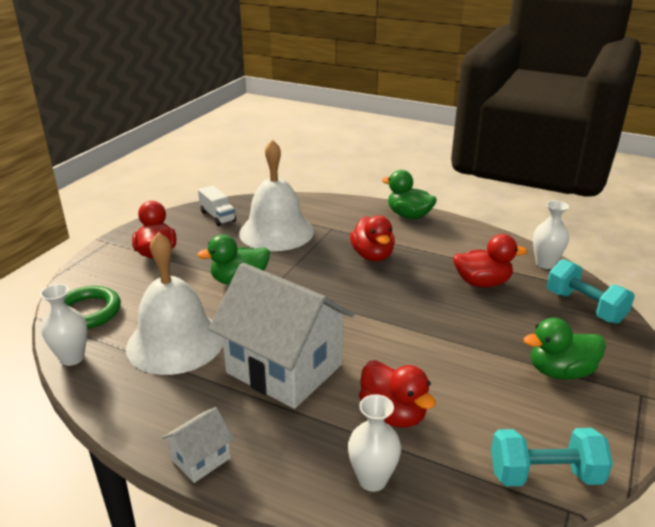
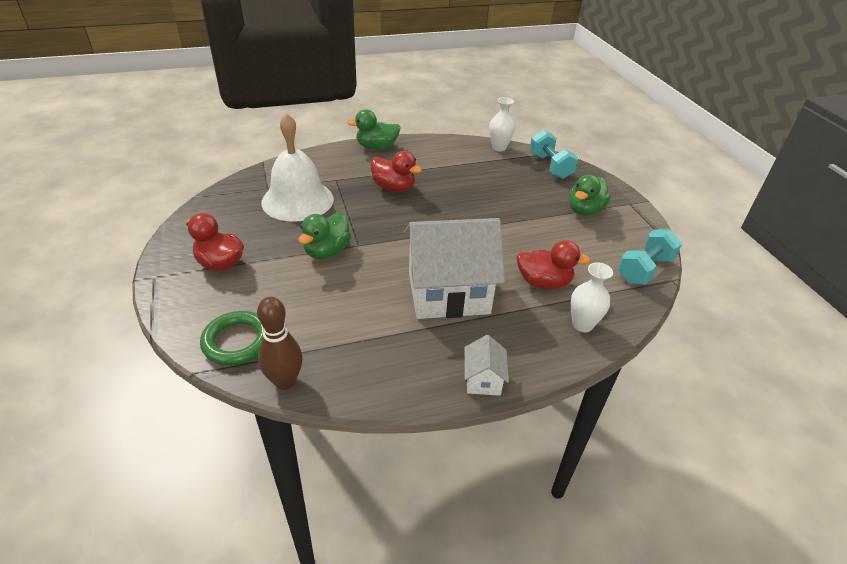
camera: 45 degrees left, 10 degrees up
(72, 358) = (285, 381): white vase -> brown bowling pin
(175, 342) = (349, 321): white bell -> none
(218, 216) = (227, 209): white truck -> none
(482, 283) = (482, 176): red duck -> none
(584, 307) = (550, 166): turquoise dumbbell -> turquoise dumbbell turned 60 degrees clockwise

